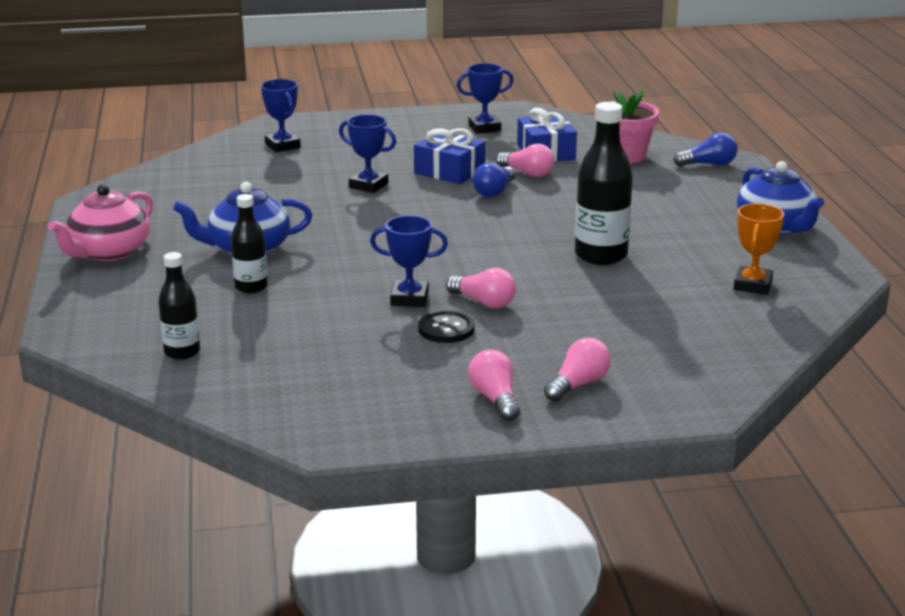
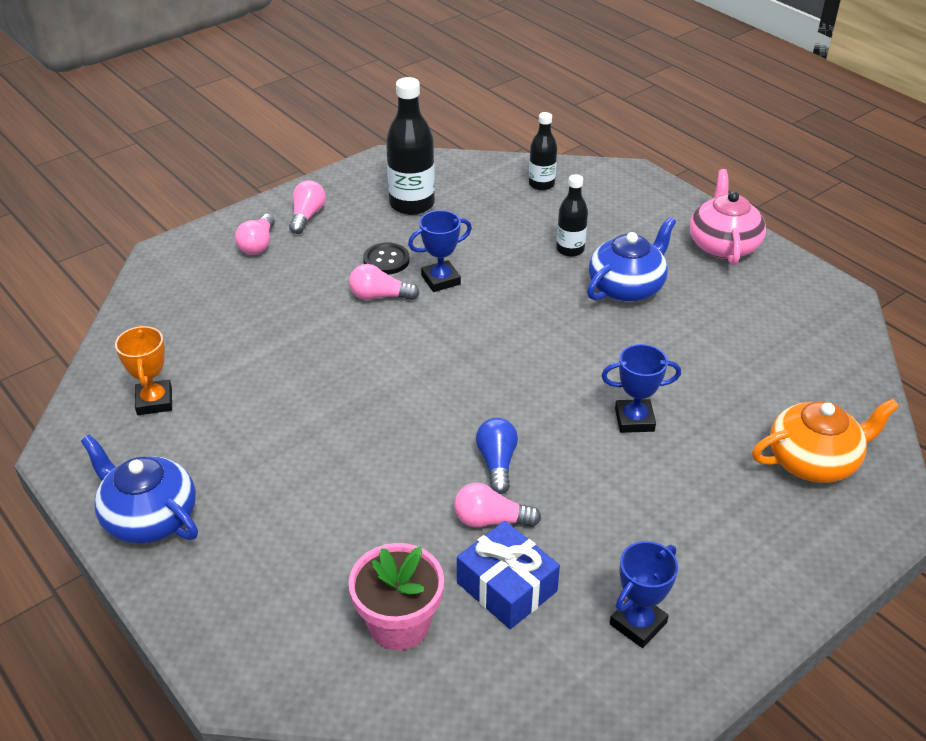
camera: 150 degrees right, 15 degrees up
(282, 146) = (814, 461): blue trophy -> orange teapot
(449, 171) = (580, 485): blue gift -> none
(495, 399) = (307, 216): pink light bulb -> pink light bulb turned 120 degrees counterclockwise
(601, 255) = (317, 392): black bottle -> black bottle (412, 204)
(708, 164) = (275, 649): blue light bulb -> none

